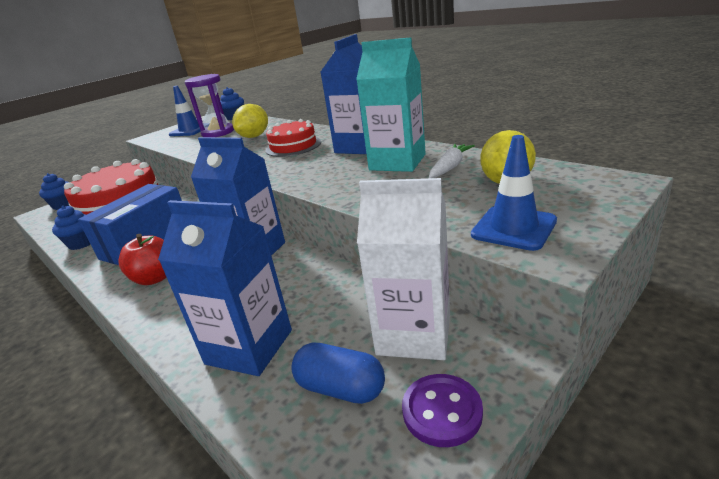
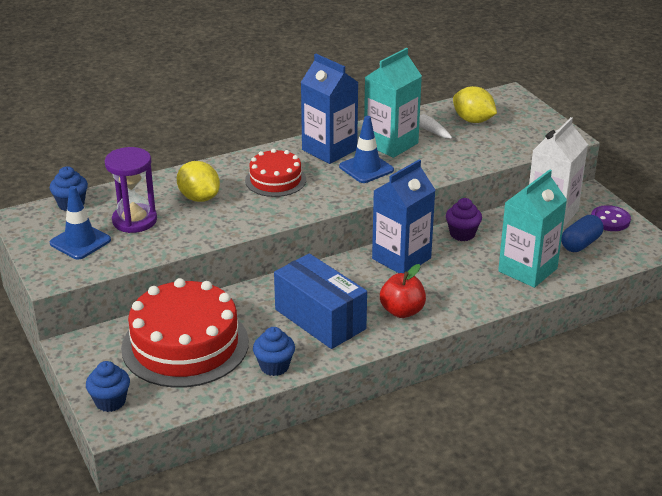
camera: 75 degrees left, 5 degrees up
(249, 347) = (527, 270): blue carton -> turquoise carton
(317, 274) = (462, 234): none -> purple cupcake
(513, 228) = (533, 137): blue traffic cone -> blue traffic cone (366, 168)

